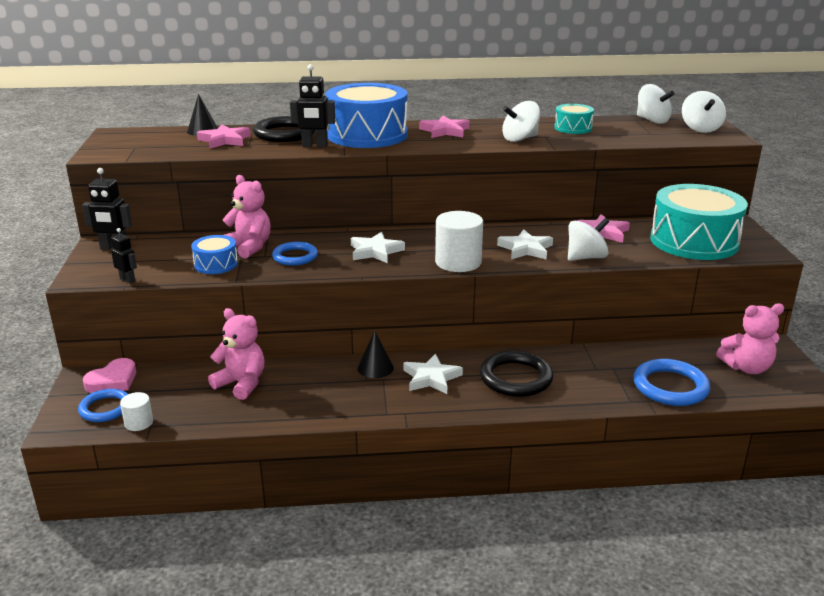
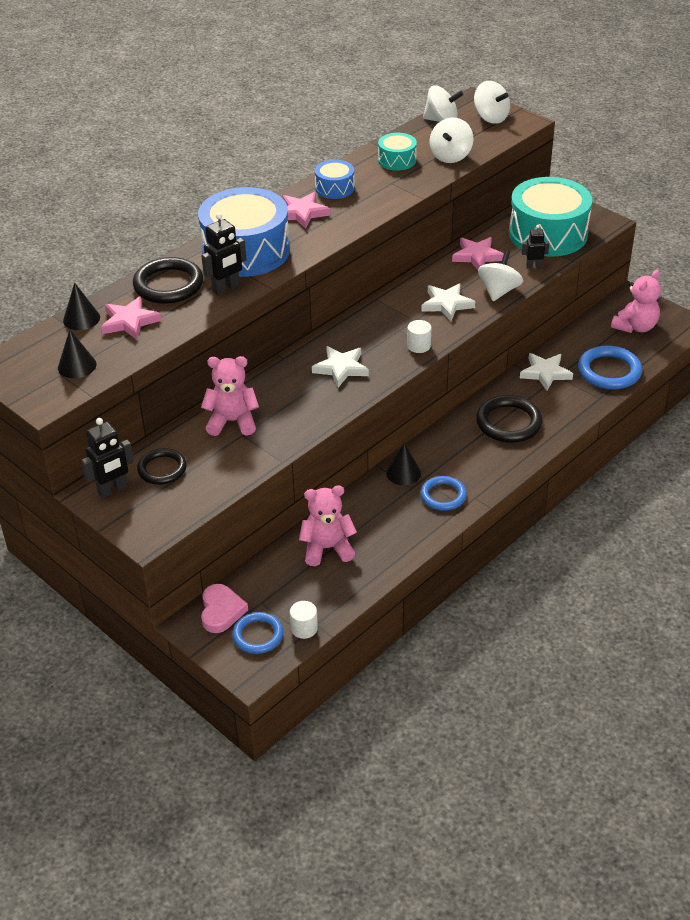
camera: 40 degrees left, 15 degrees up
(128, 280) = (191, 513): black robot -> black robot (533, 266)
(151, 147) = (77, 366): none -> black cone
(160, 251) = (162, 469): none -> black ring
(216, 264) = (236, 454): blue drum -> blue drum (334, 188)
(295, 257) = (287, 410): blue ring -> blue ring (443, 495)
(431, 378) = (454, 457): white star -> white star (545, 373)
(458, 262) = (418, 346): white cylinder -> white cylinder, size x0.53
(520, 139) = (378, 196): white spinning top -> white spinning top (450, 156)

